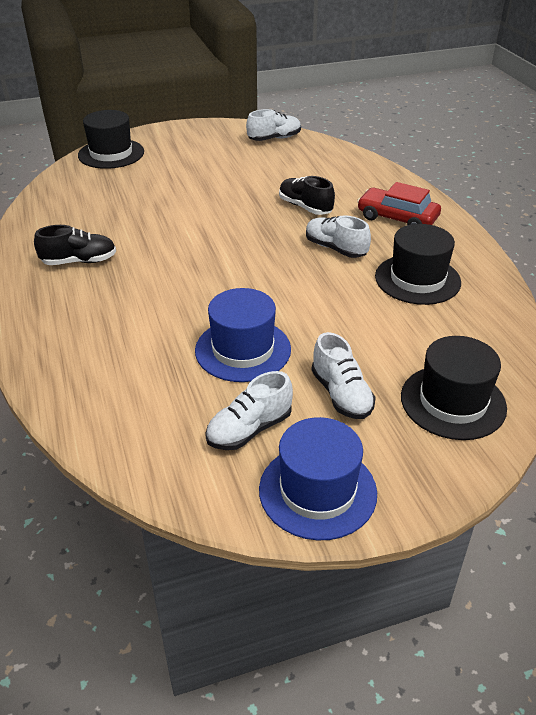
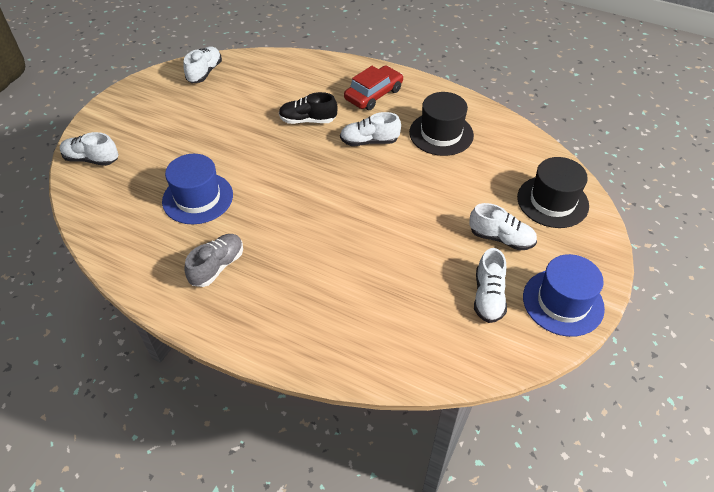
camera: 45 degrees left, 10 degrees up
(79, 261) = (217, 266): black shoe -> grey shoe
(111, 154) = (91, 159): black hat -> white shoe
(243, 350) = (416, 251): blue hat -> blue hat (197, 198)
(397, 218) = (373, 94): red car -> red car turned 150 degrees clockwise

